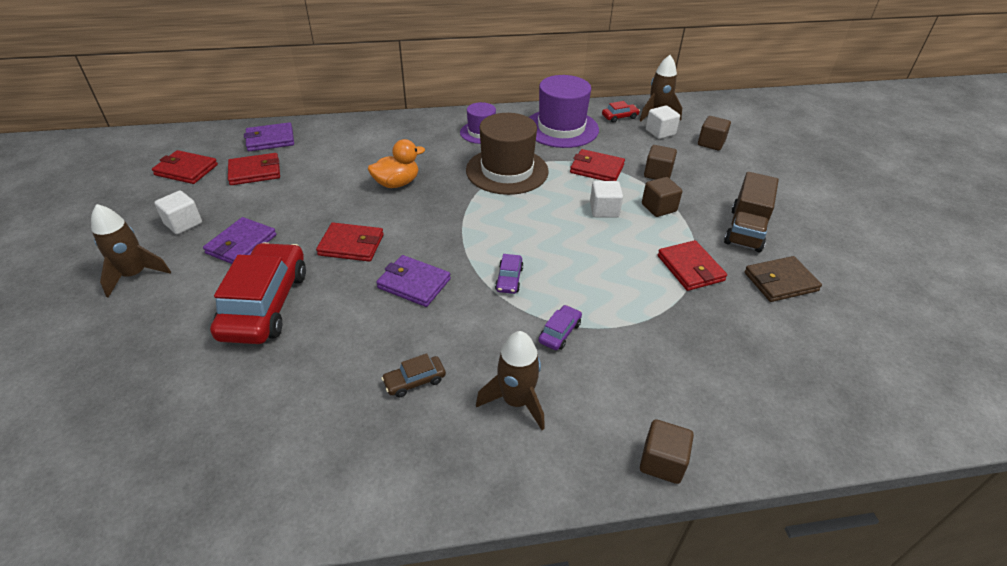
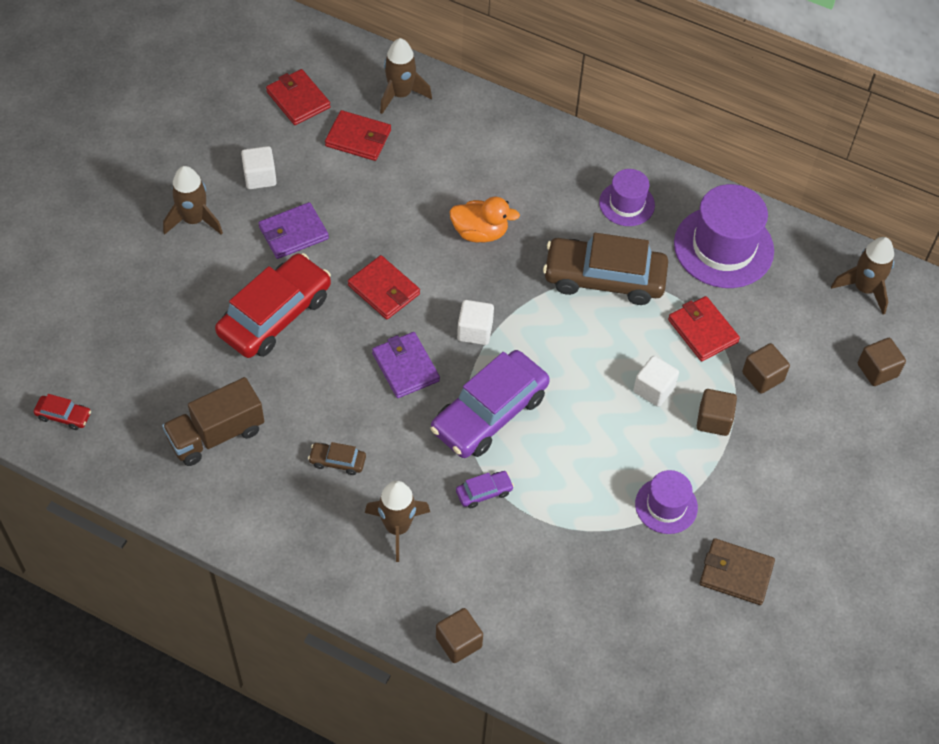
camera: 35 degrees right, 15 degrees up
(270, 140) = (400, 94): purple wallet -> brown rocket
(507, 171) = (604, 278): brown hat -> brown car
(509, 279) = (489, 413): purple car -> purple car, size x2.36
(620, 117) = (812, 267): red car -> red car (63, 416)
(660, 132) = (835, 319): white cube -> white cube (475, 331)
(690, 268) = (666, 505): red wallet -> purple hat
(745, 230) = (773, 500): brown truck -> brown truck (216, 434)

